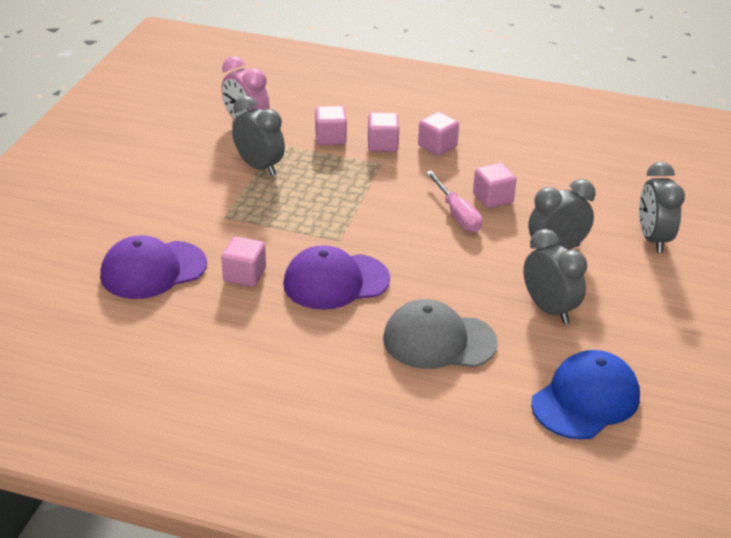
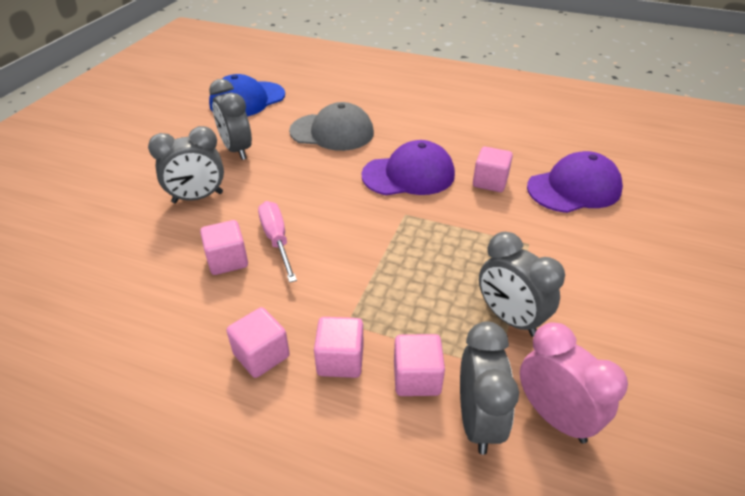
camera: 175 degrees left, 5 degrees up
(653, 239) = (93, 207): grey clock -> grey clock (478, 420)

